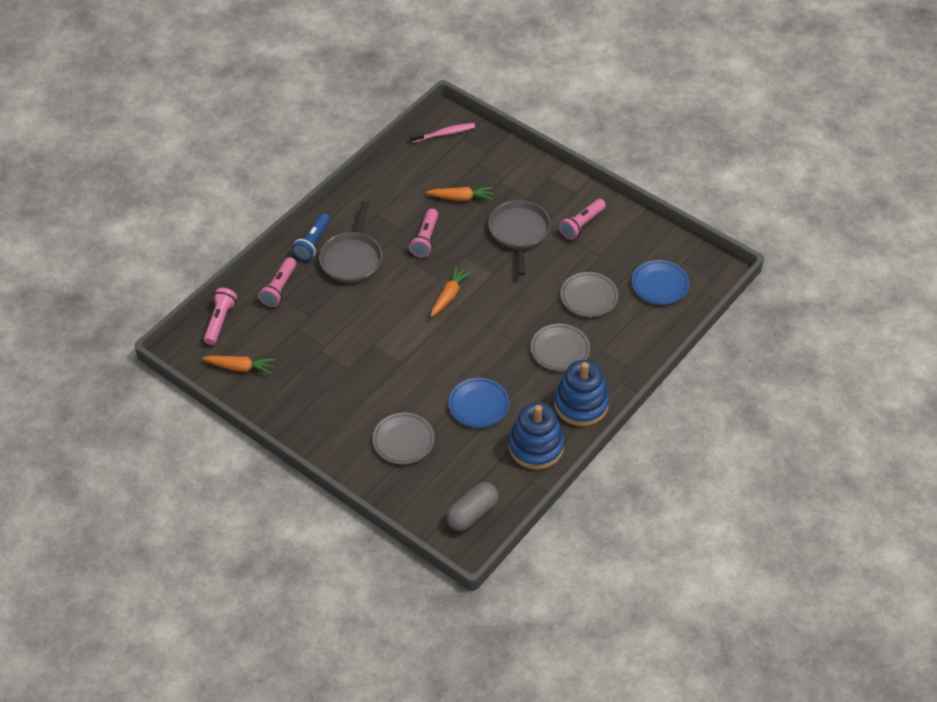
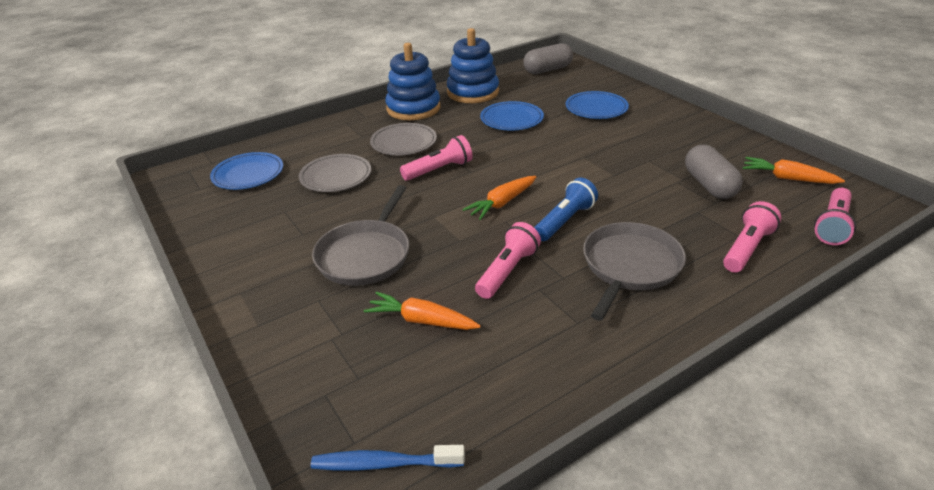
camera: 160 degrees left, 15 degrees down
(300, 347) = (709, 185): none -> grey capsule
(313, 243) = (695, 299): blue flashlight -> blue flashlight (565, 221)
(403, 440) = (596, 108): grey plate -> blue plate
(444, 133) = (383, 463): pink toothbrush -> blue toothbrush
(581, 224) = (274, 248): pink flashlight -> pink flashlight (439, 170)

